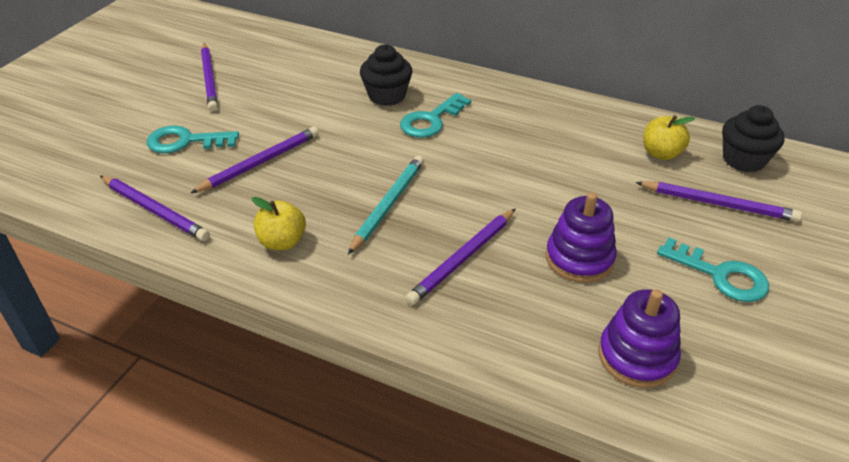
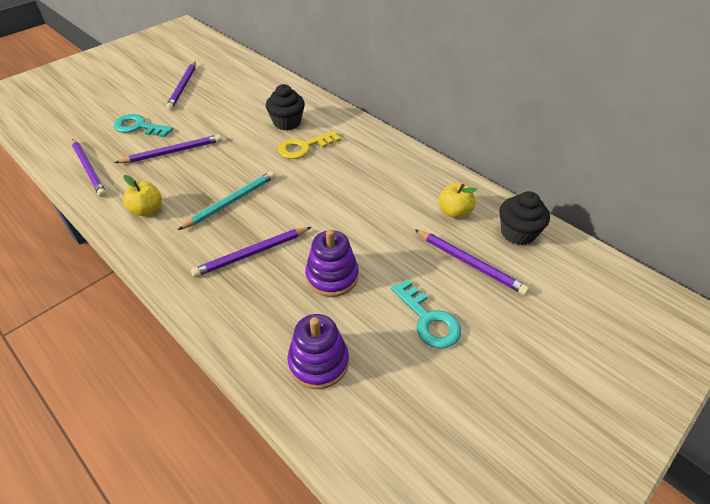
camera: 20 degrees right, 5 degrees up
(431, 120) = (304, 147): turquoise key -> yellow key

